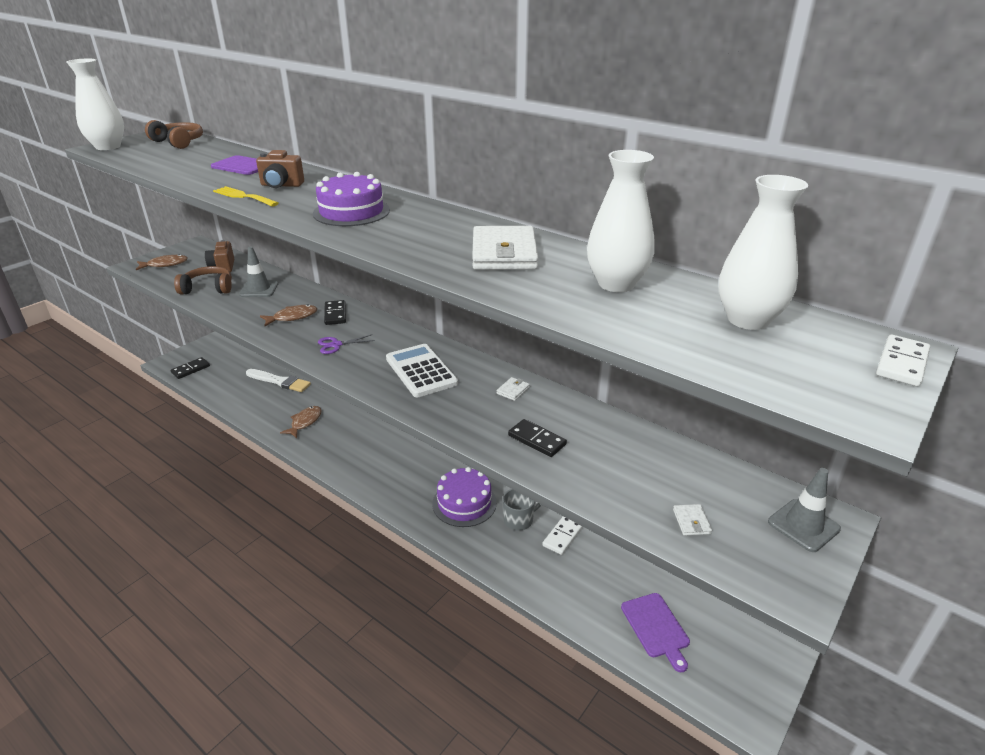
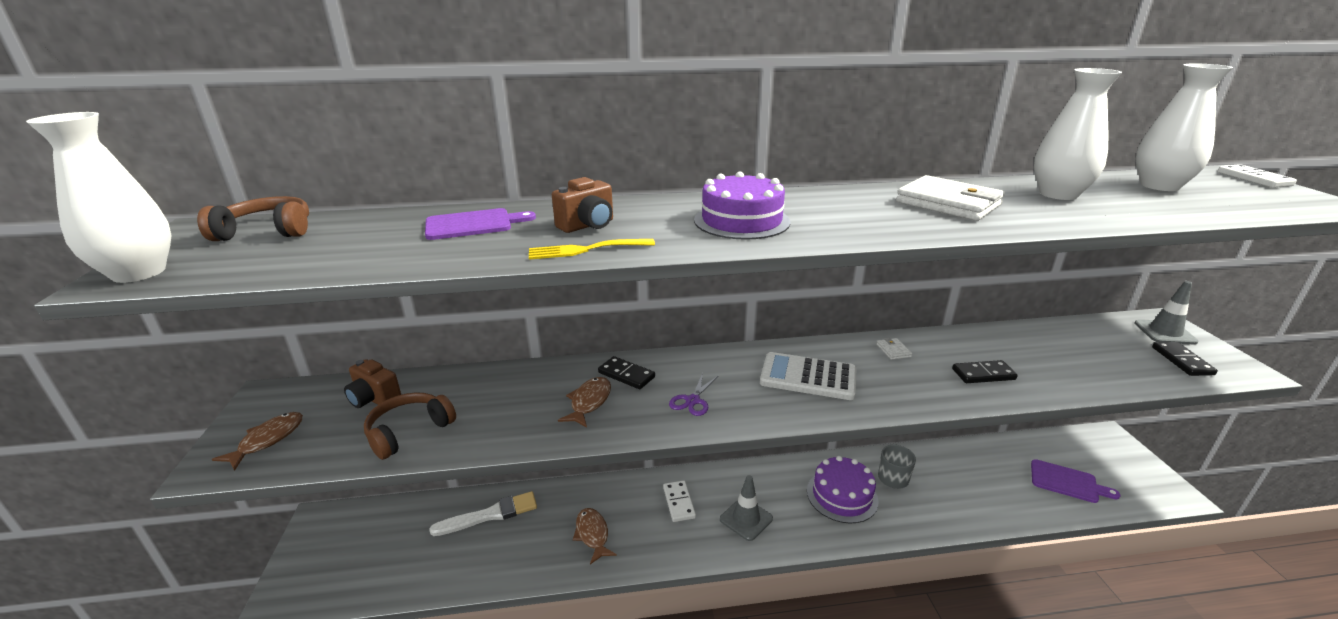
camera: 45 degrees left, 5 degrees down
(190, 369) = (336, 582): black domino -> black domino (1182, 361)
(259, 289) = (483, 397): grey traffic cone -> grey traffic cone (746, 519)
(563, 536) = (932, 466): white domino -> white domino (679, 502)
(691, 521) = (1141, 365): white wallet -> none

